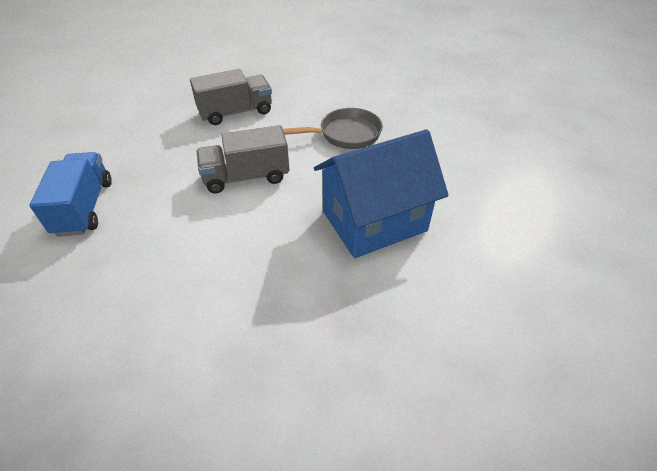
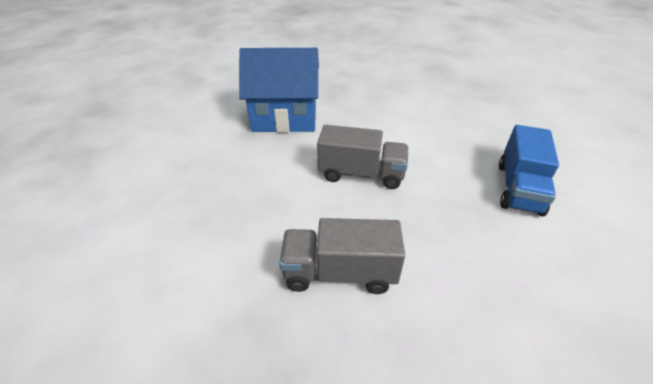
camera: 155 degrees left, 5 degrees down
(345, 134) = (236, 190): grey pan -> none

